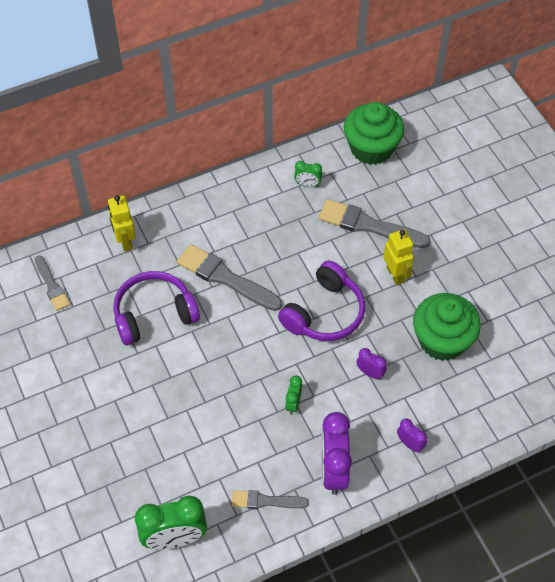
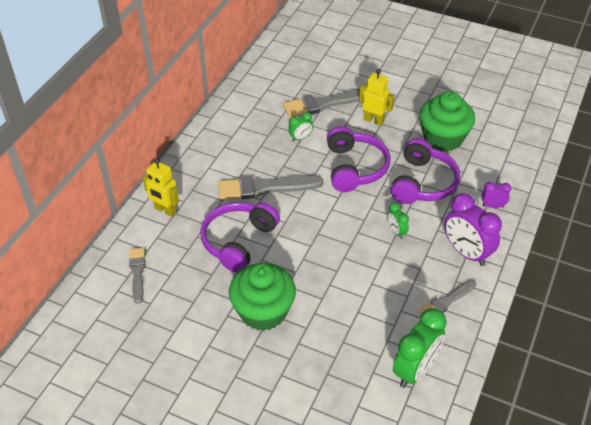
camera: 40 degrees left, 10 degrees down
(52, 285) = (137, 272): grey brush -> grey brush turned 120 degrees counterclockwise
(307, 185) = (259, 103): green clock -> green clock (300, 138)
(370, 373) = (422, 183): purple clock -> purple headphones
(371, 148) = (277, 61): green cupcake -> green cupcake (263, 311)

